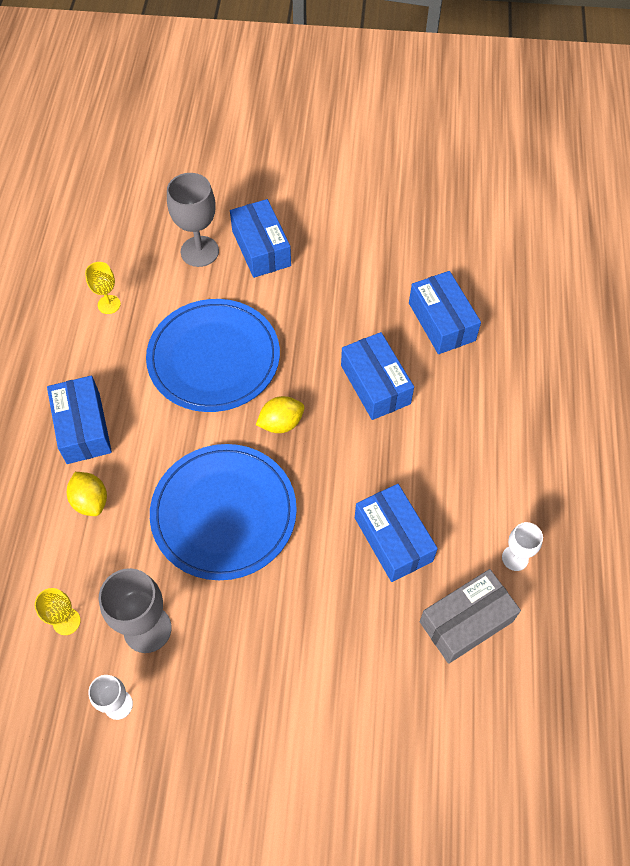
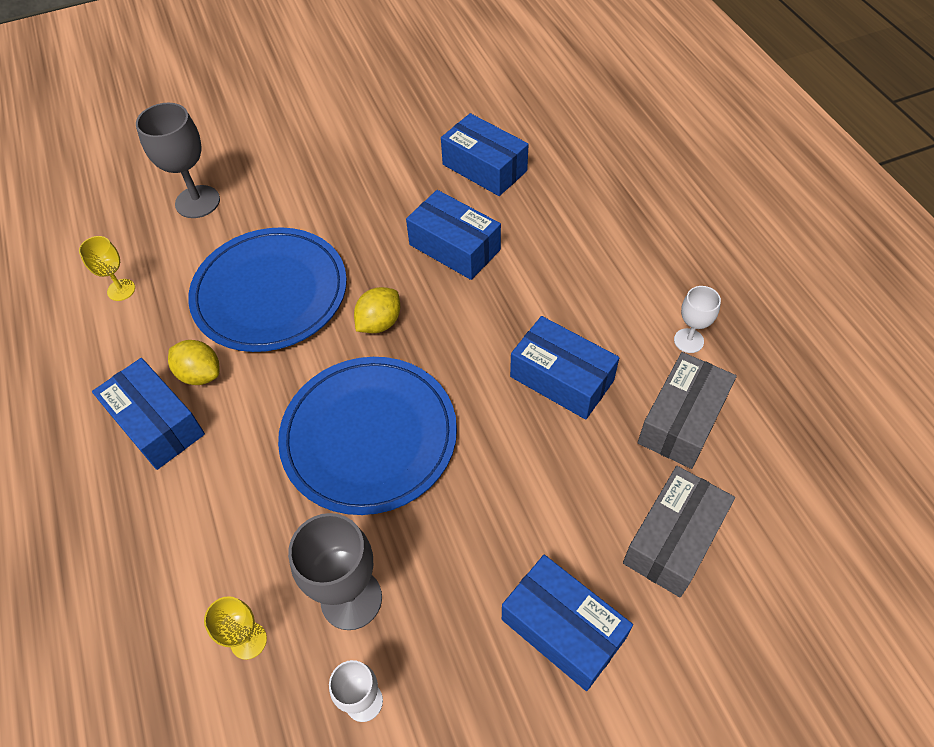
camera: 25 degrees left, 5 degrees down
(91, 501) = (207, 495): yellow lemon -> yellow lemon (200, 374)
(261, 248) = (263, 174): blue box -> blue box (563, 628)
(399, 710) = (673, 539): none -> grey box

